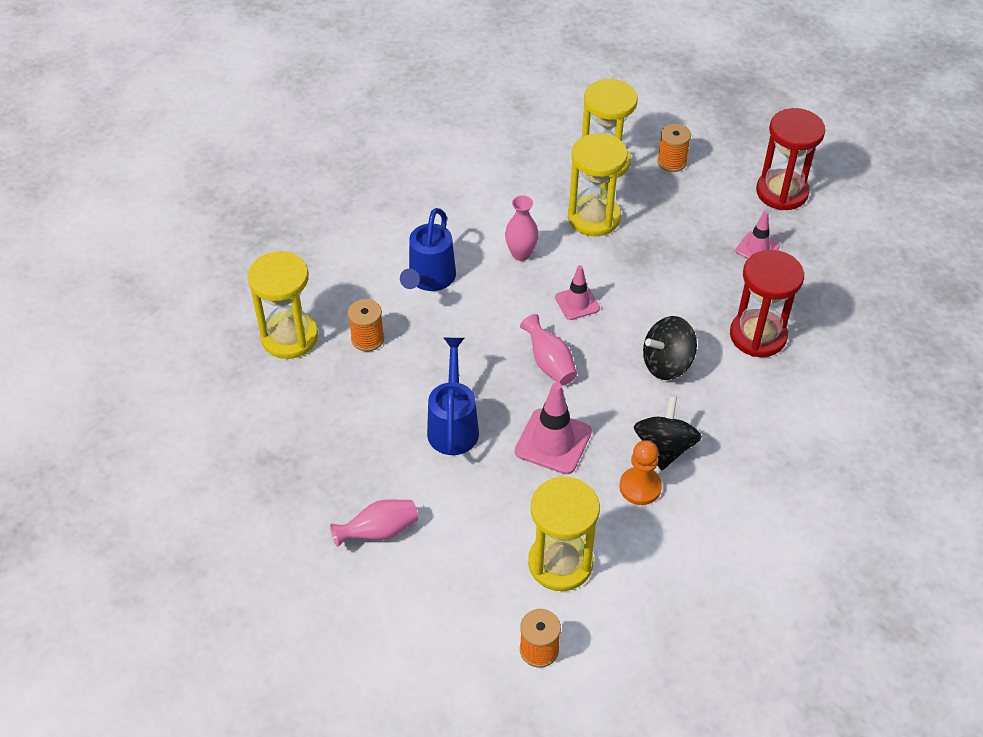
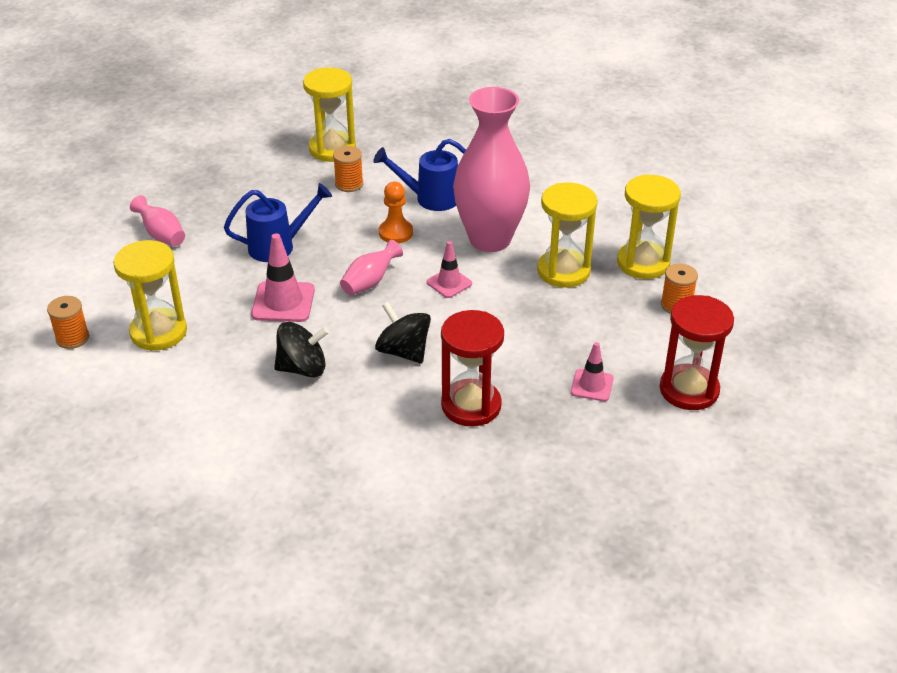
camera: 70 degrees right, 10 degrees down
(521, 254) = (490, 239): pink vase -> pink vase, size x2.35
(640, 487) = (253, 362): orange pawn -> orange pawn (395, 233)

